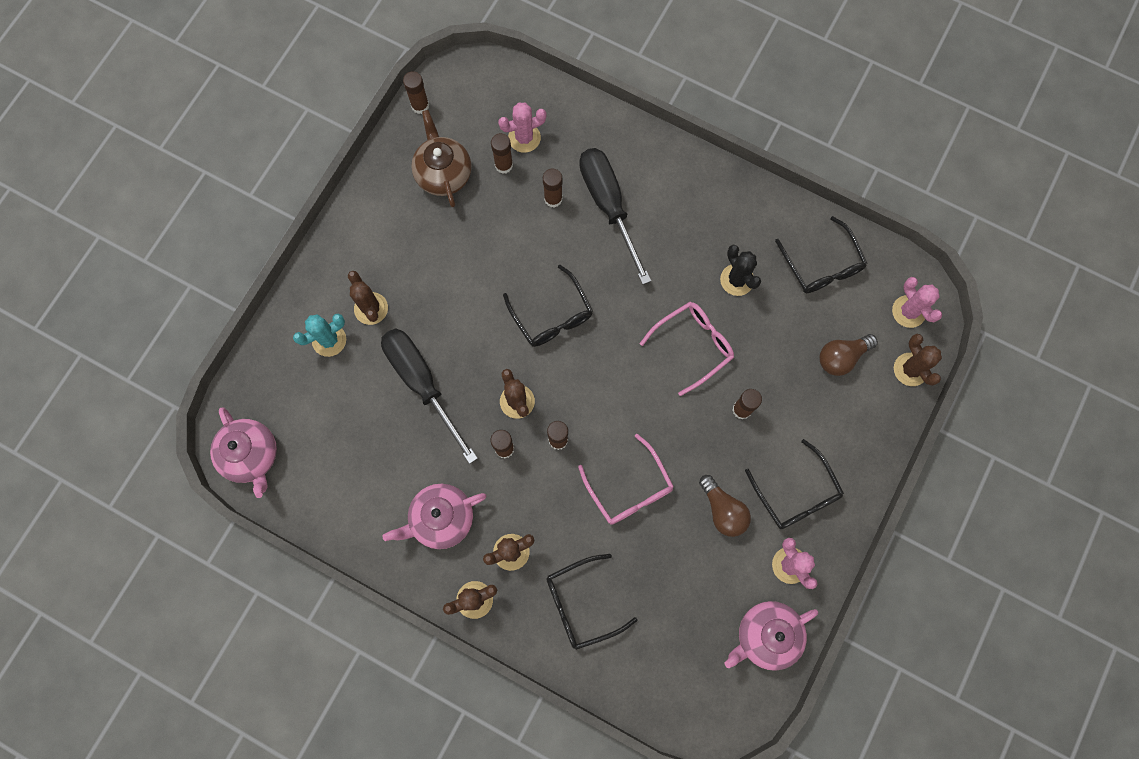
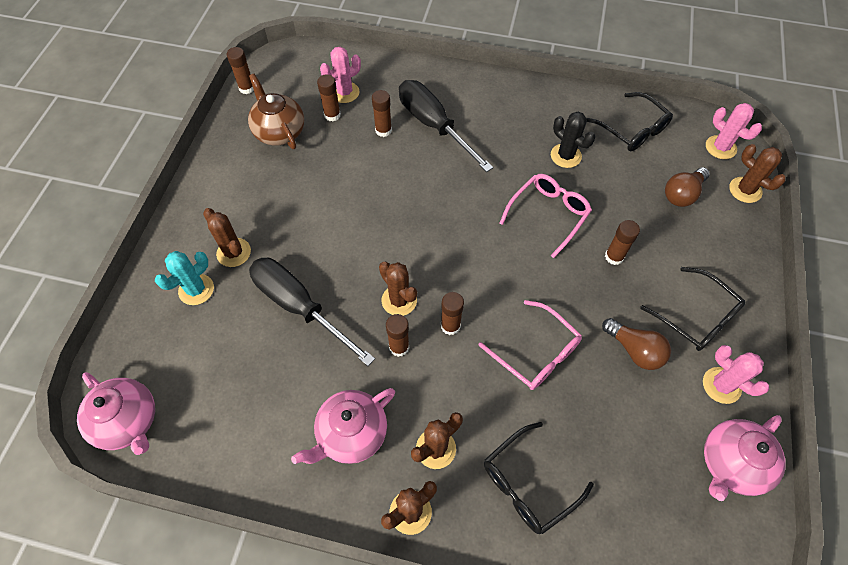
camera: 15 degrees left, 15 degrees down
(551, 315) = (410, 219): black glasses -> none

